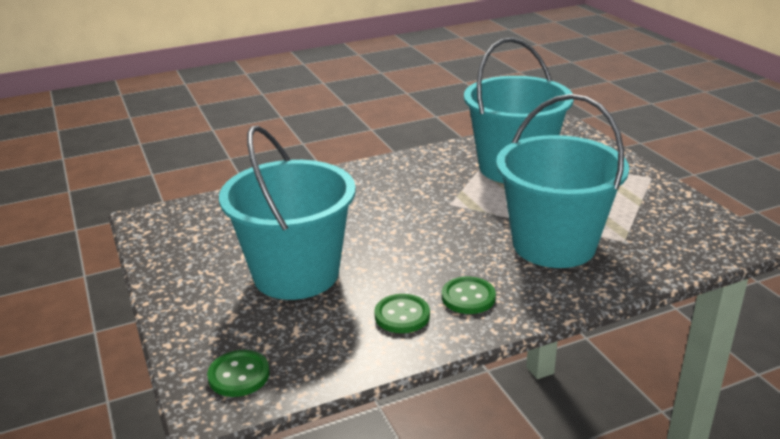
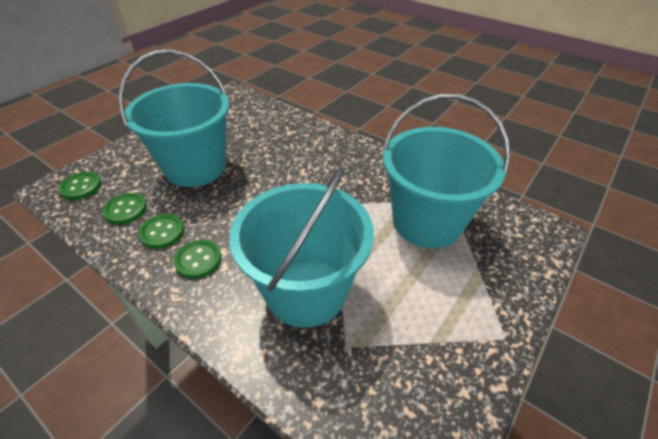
camera: 60 degrees right, 15 degrees up
(332, 339) = (125, 210): none -> green button

